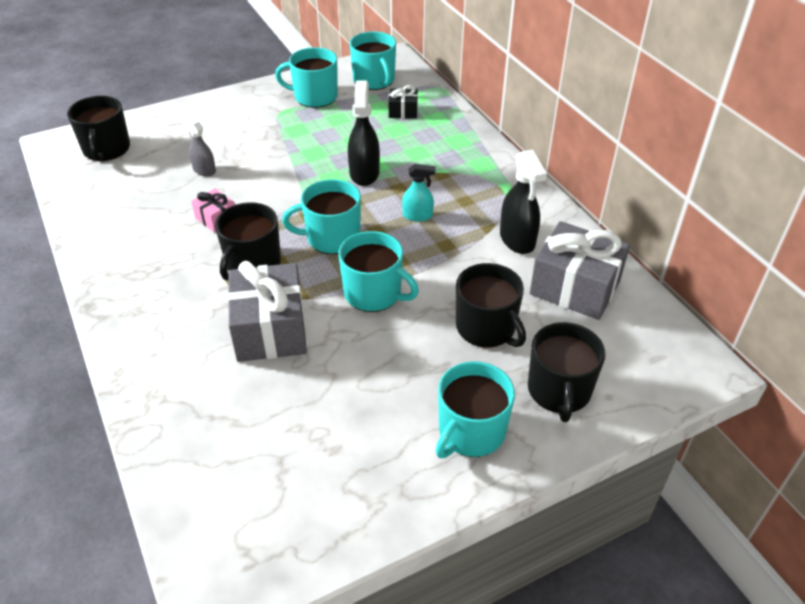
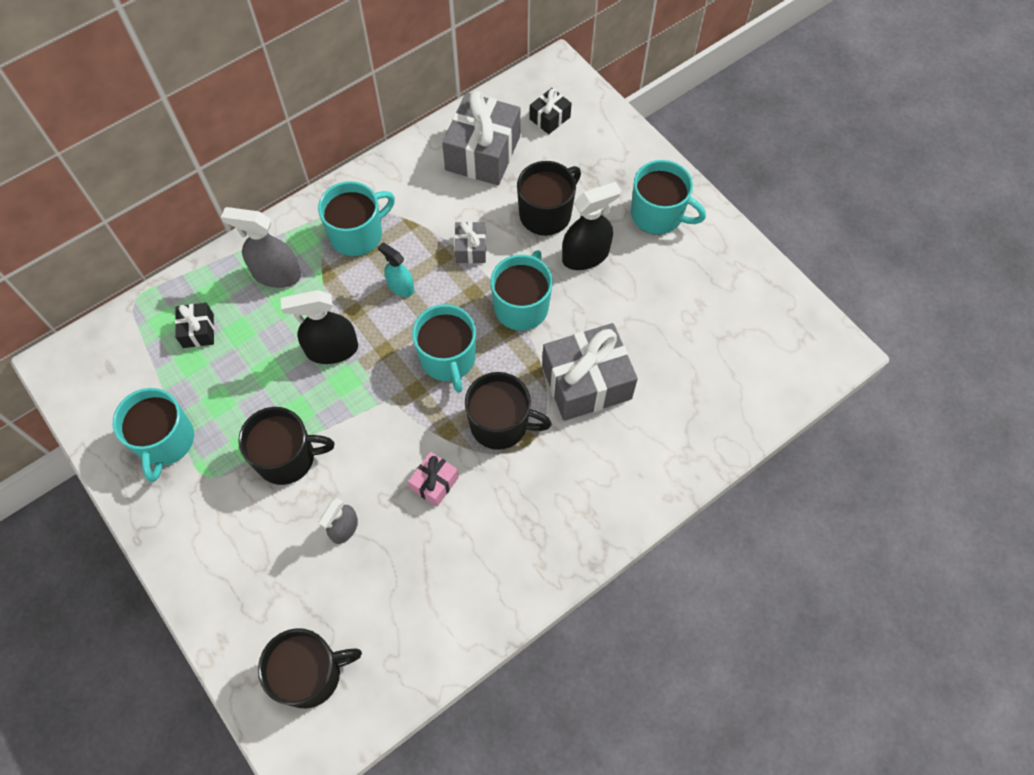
camera: 100 degrees left, 20 degrees up
(374, 80) = (122, 376): turquoise mug -> turquoise mug (357, 234)
(417, 216) = (400, 286): turquoise spray bottle -> turquoise spray bottle turned 45 degrees counterclockwise
(447, 149) = (276, 274): none -> grey spray bottle
(451, 265) = (471, 249): none -> grey gift
(517, 239) = (424, 199): black spray bottle -> black spray bottle (585, 255)
(559, 391) = (603, 161): black mug -> black mug (287, 457)
(627, 350) = (549, 118): none -> black gift

